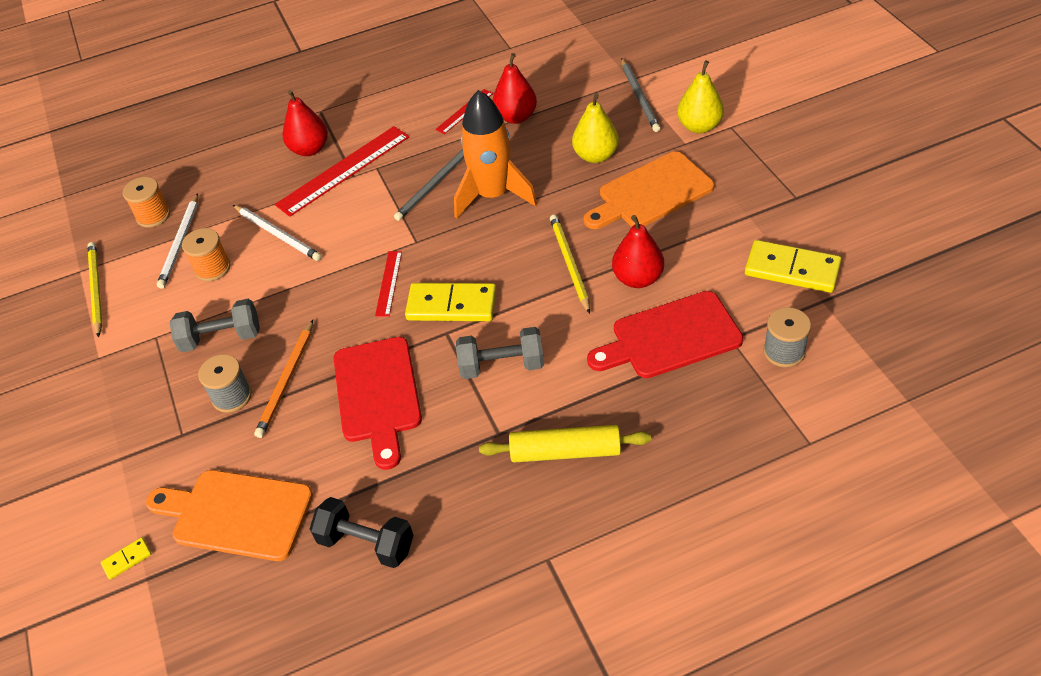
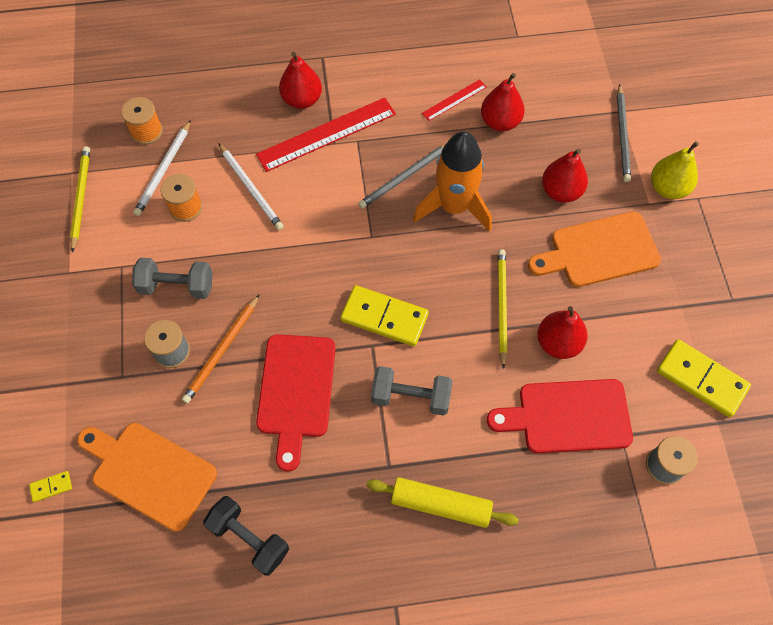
camera: 10 degrees right, 15 degrees up
(389, 283) = (335, 275): red ruler -> none
(595, 156) = (561, 191): yellow pear -> red pear

